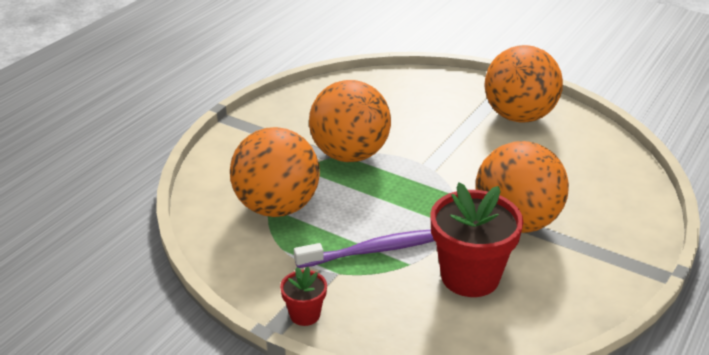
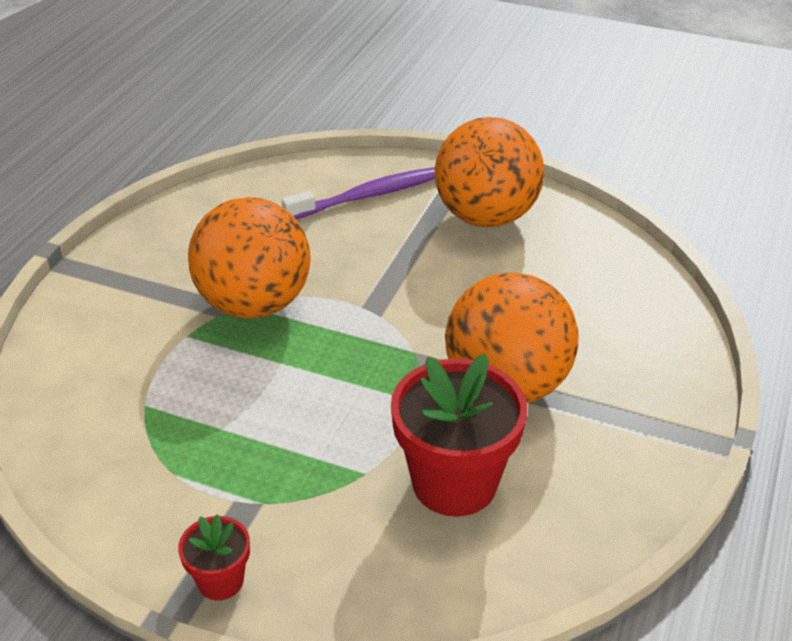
camera: 10 degrees left, 5 degrees up
(277, 207) = (157, 404): orange ball -> none
(373, 250) = (309, 458): purple toothbrush -> purple toothbrush (368, 196)

